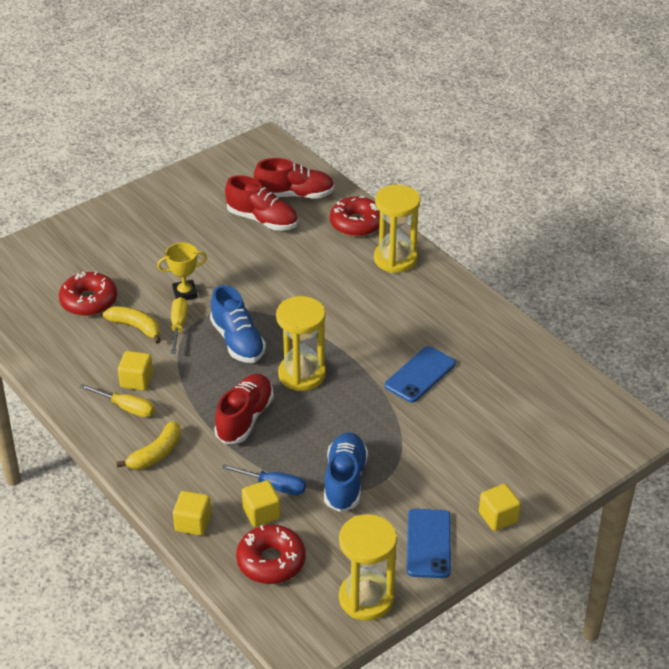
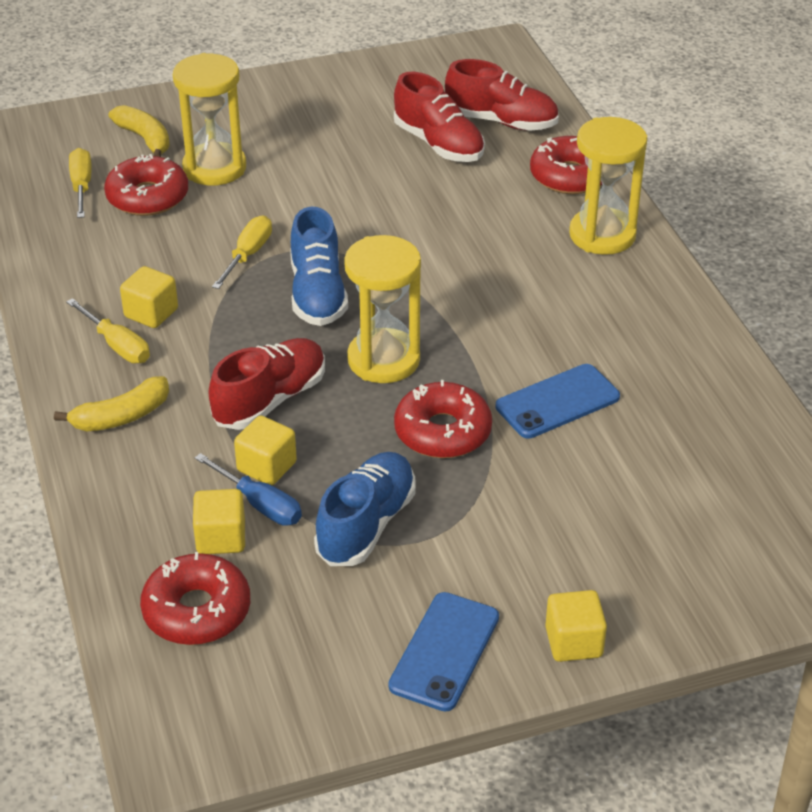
camera: 20 degrees right, 0 degrees up
(39, 303) = (81, 186): none -> yellow screwdriver
(136, 327) = (190, 244): yellow banana -> yellow banana (145, 139)
(185, 293) = (280, 215): yellow trophy -> none
(193, 523) = (118, 525): yellow cube -> yellow cube (267, 467)
(361, 411) = (442, 432): none -> red donut
(366, 598) = (306, 707): yellow hourglass -> yellow hourglass (214, 168)

